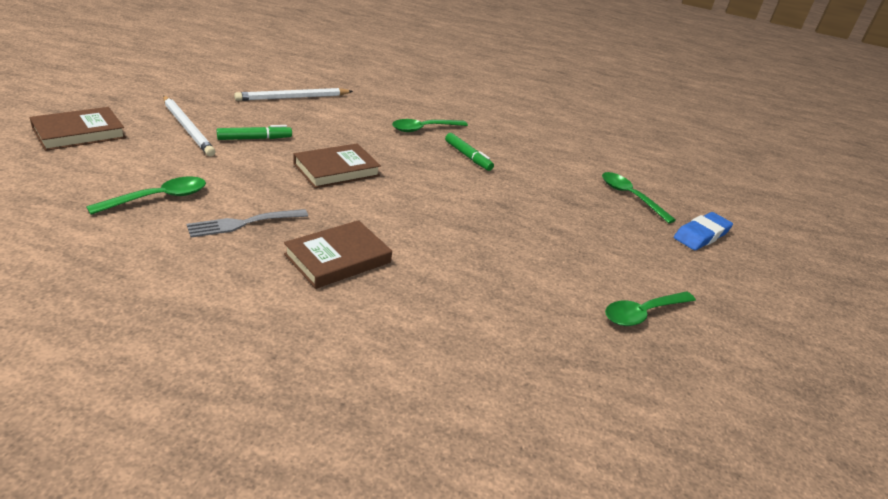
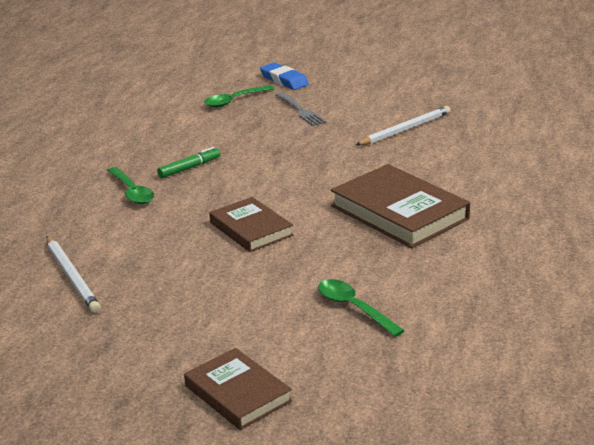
camera: 85 degrees left, 5 degrees down
(187, 128) = (191, 327): white pencil -> white pencil (405, 129)
(243, 223) = (372, 259): grey fork -> grey fork (300, 111)
(254, 139) = (201, 282): green marker -> none
(338, 258) = (399, 212): brown book -> brown book, size x1.59
(643, 313) = (399, 107): green spoon -> none

